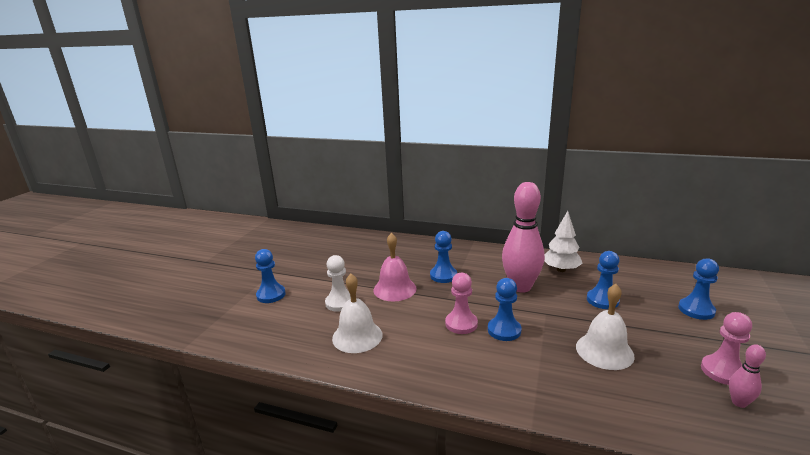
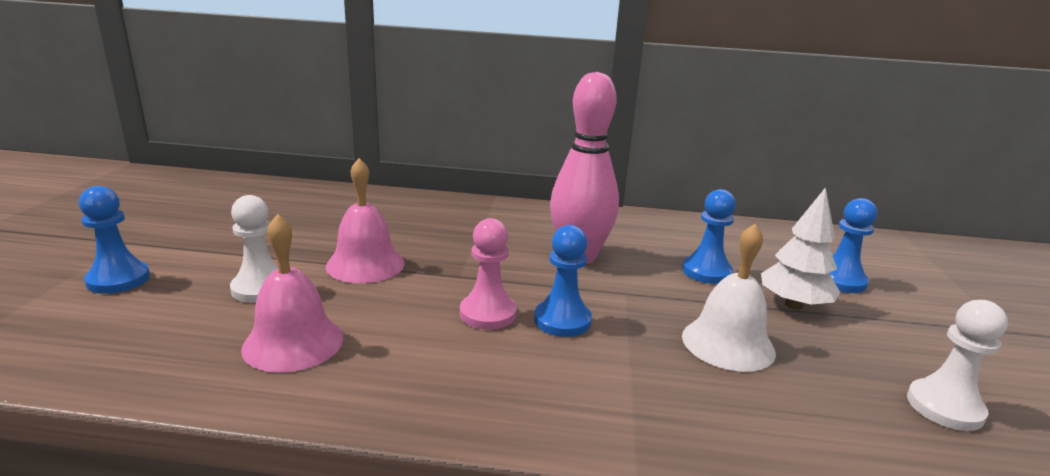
camera: 15 degrees left, 0 degrees up
(357, 336) = (293, 342): white bell -> pink bell
(443, 275) = (450, 243): blue pawn -> none
(561, 269) = (636, 232): white tree -> white tree (793, 305)
(722, 371) = (905, 363): pink pawn -> none
(739, 402) = (944, 407): pink bowling pin -> white pawn

